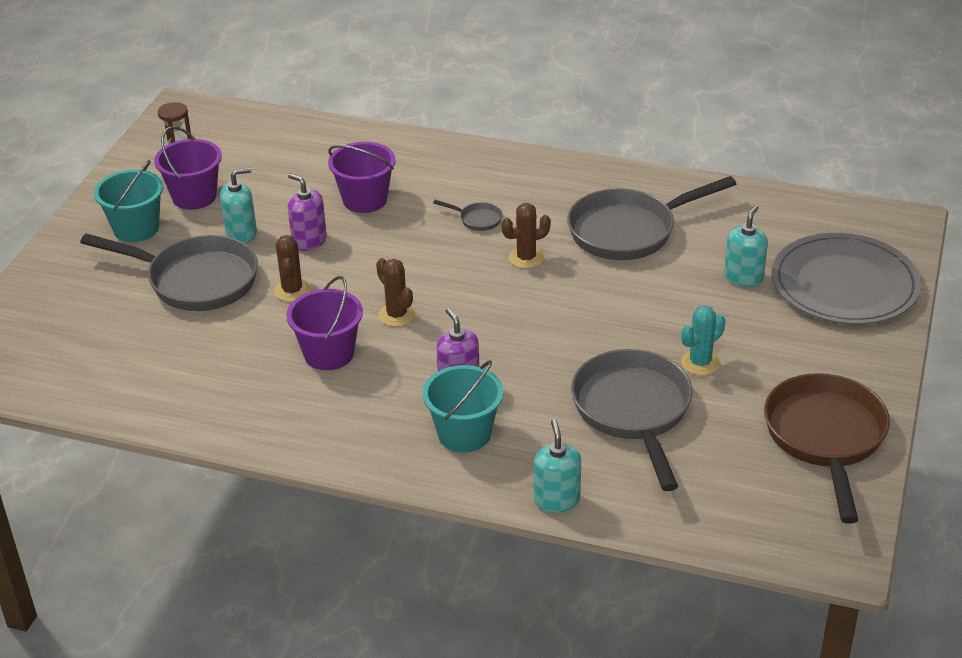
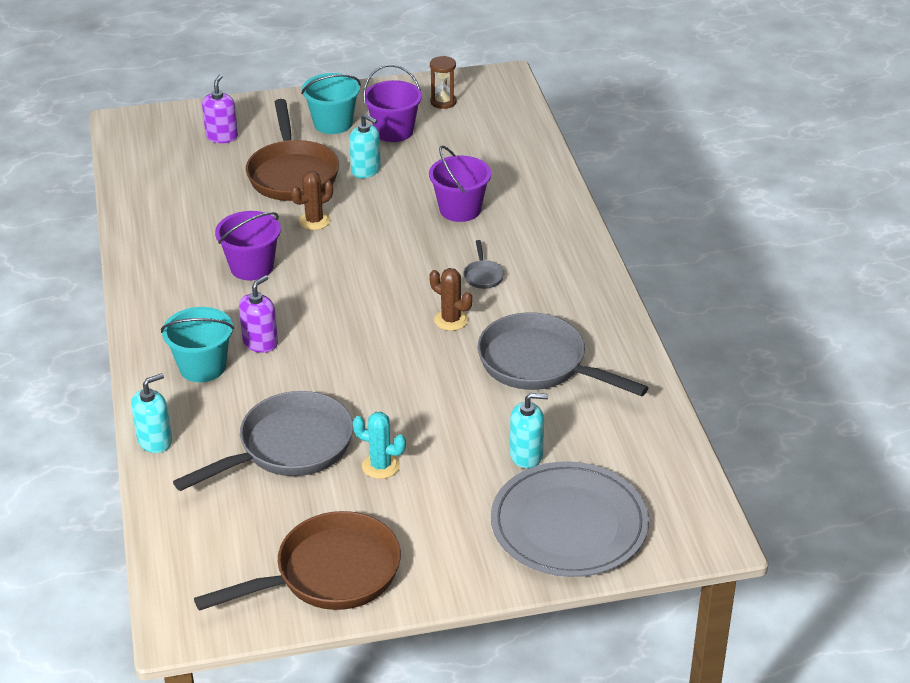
camera: 60 degrees right, 0 degrees up
(195, 280) = (292, 174): grey pan -> brown pan
(309, 241) = (382, 204): purple soap dispenser -> purple soap dispenser (222, 137)
(396, 315) = (322, 281): brown cactus -> none

